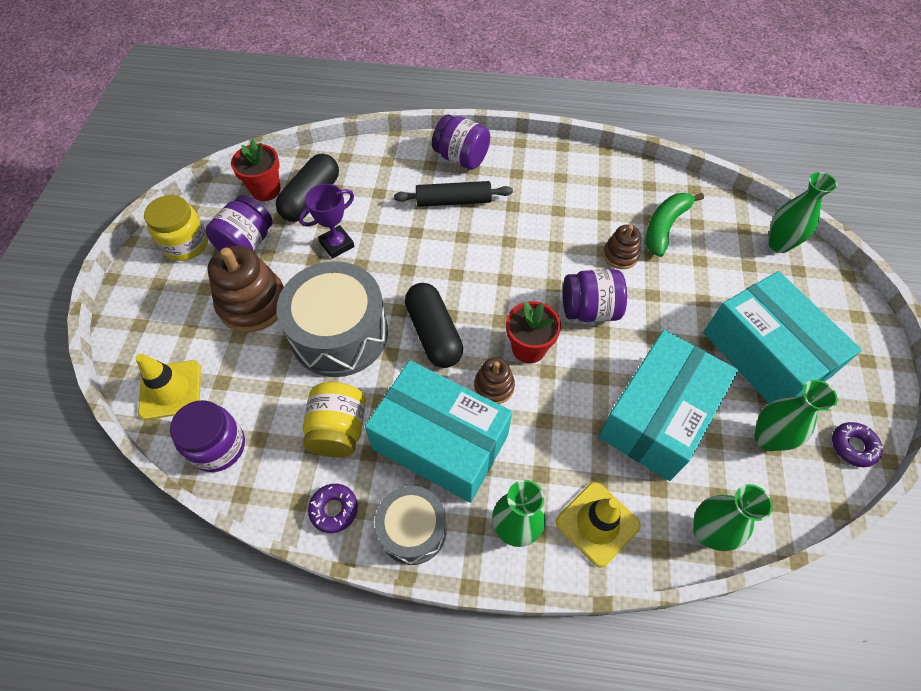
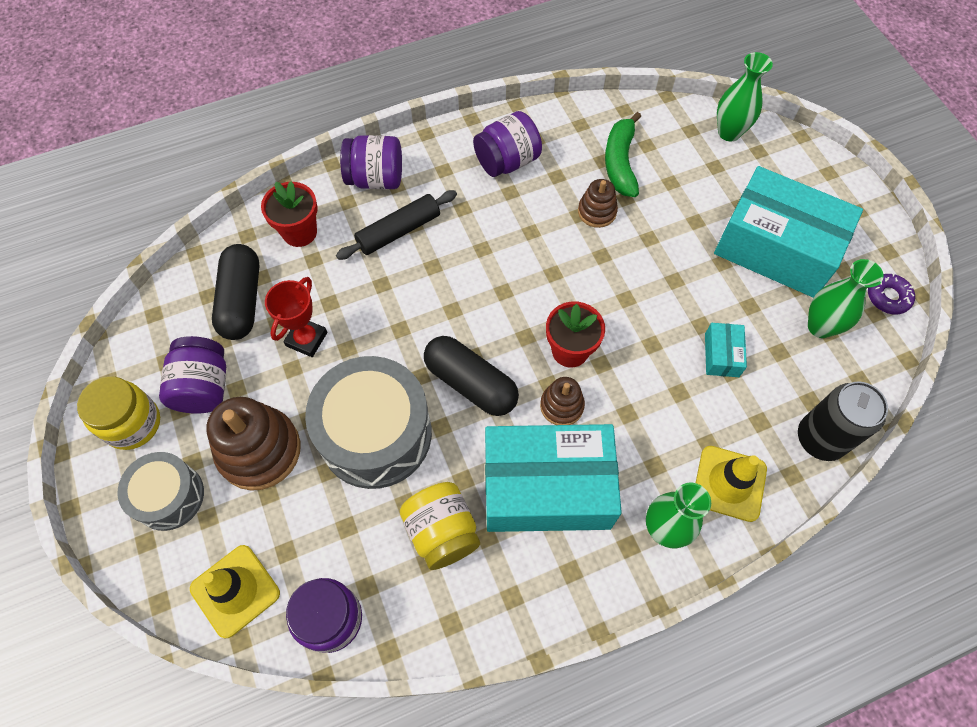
camera: 30 degrees left, 5 degrees up
(266, 190) = (182, 316): red flower pot -> red flower pot (299, 232)
(334, 509) = (490, 611): purple donut -> none
(337, 244) = (306, 339): purple trophy -> red trophy
(412, 530) = (575, 585): grey drum -> grey drum (169, 496)
(589, 310) = (602, 282): purple jar -> purple jar (507, 161)
(658, 416) = (721, 355): turquoise box -> turquoise box, size x0.41
(707, 533) = (820, 439): green vase -> black can

